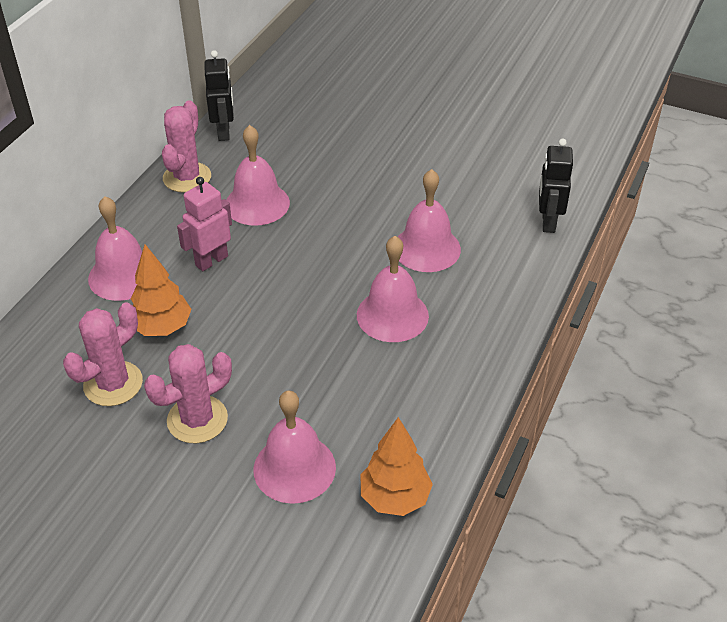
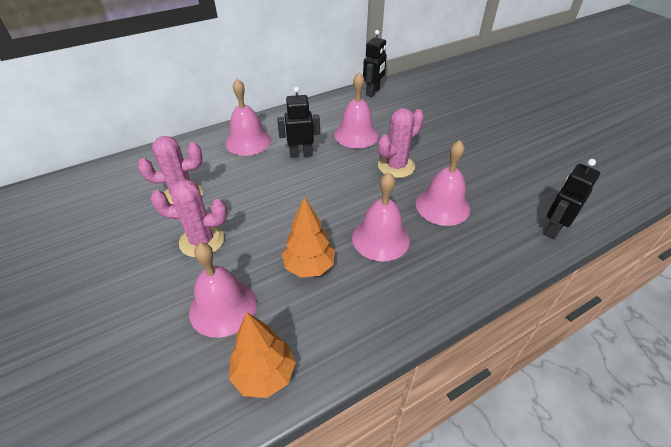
camera: 35 degrees right, 0 degrees up
(162, 327) = (238, 178): orange tree -> orange tree (309, 267)
(187, 177) = (330, 107): pink cactus -> pink cactus (396, 166)
(211, 260) = (301, 154): pink robot -> black robot

